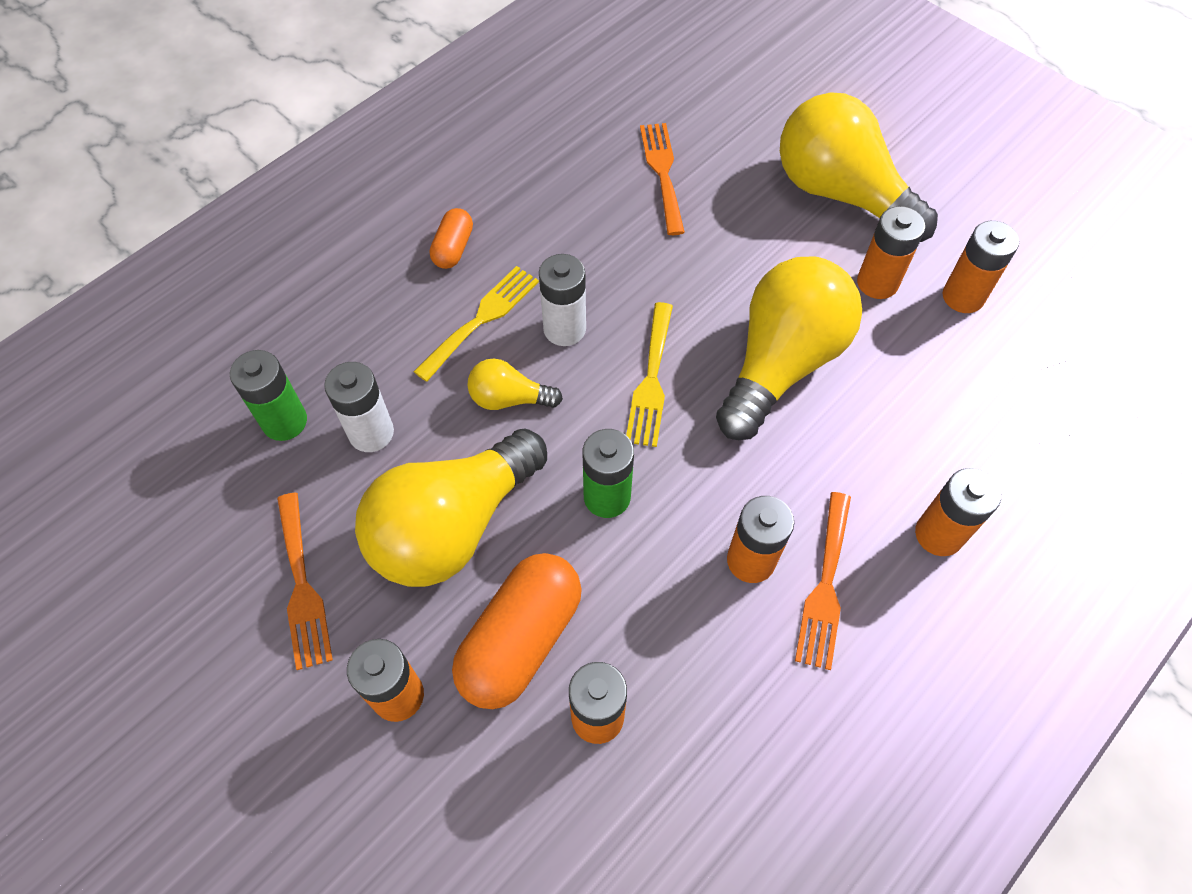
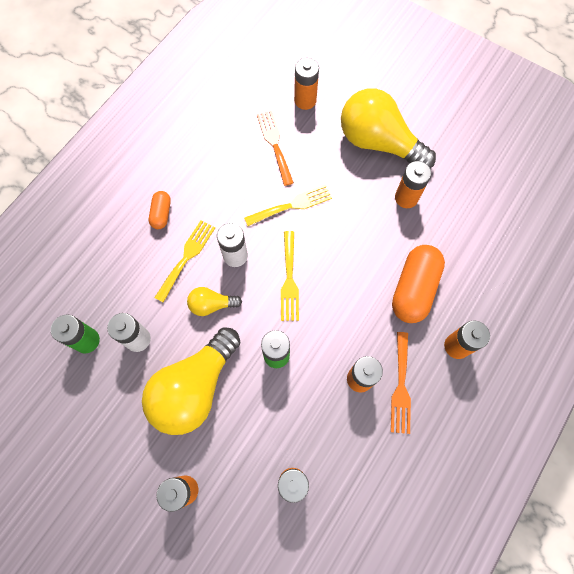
camera: 10 degrees left, 10 degrees up
(302, 586) = (119, 438): orange fork -> none
(520, 640) = (244, 447): orange capsule -> orange capsule (413, 289)
(676, 266) = (292, 205): none -> yellow fork
(781, 363) = (359, 257): yellow light bulb -> none
(963, 296) = (454, 199): orange battery -> orange battery (305, 100)

